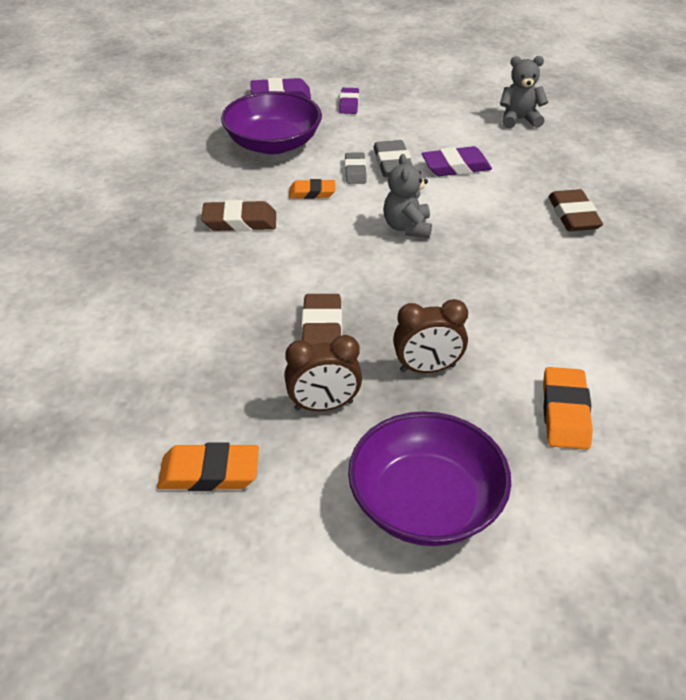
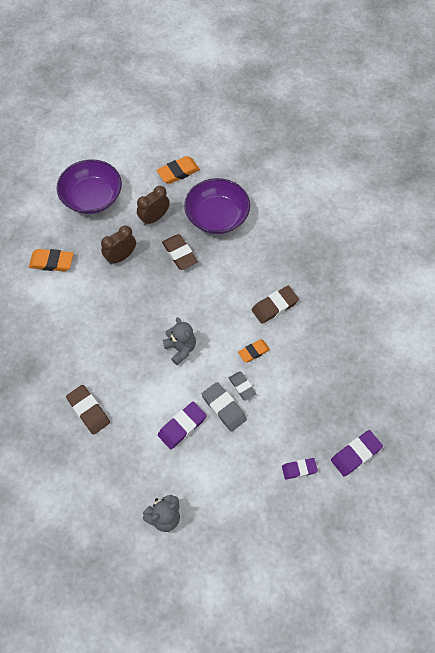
camera: 150 degrees right, 20 degrees up
(273, 144) = (313, 389): purple bowl -> purple bowl (217, 217)
(349, 104) = (299, 469): purple eraser -> purple eraser turned 75 degrees counterclockwise
(565, 413) = (52, 262): orange eraser -> orange eraser turned 60 degrees counterclockwise

